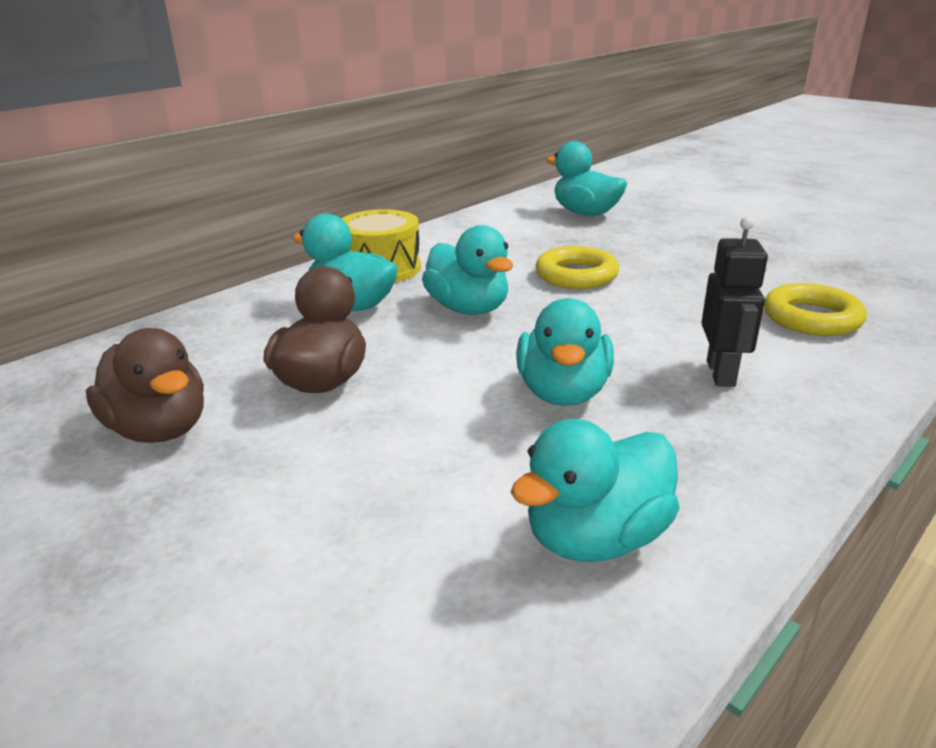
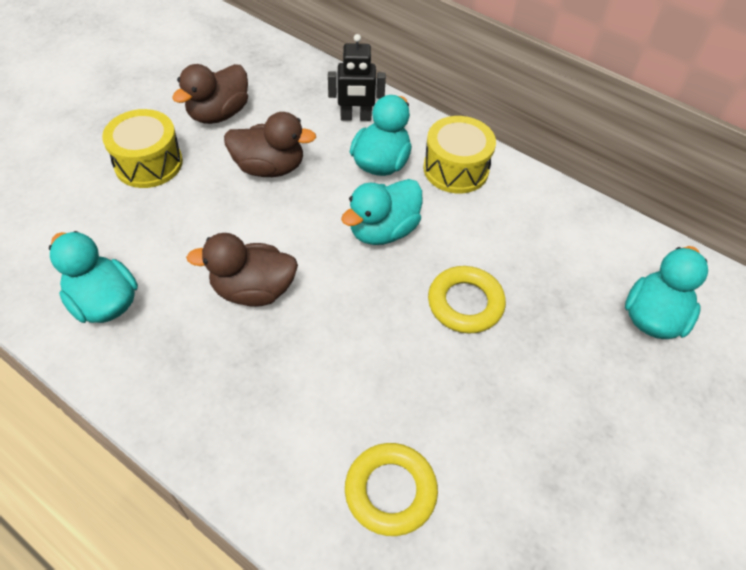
camera: 80 degrees right, 25 degrees up
(249, 507) = (148, 163): none -> yellow drum
(563, 393) = (253, 290): turquoise duck -> brown duck
(721, 373) = (280, 393): black robot -> black robot (356, 117)

